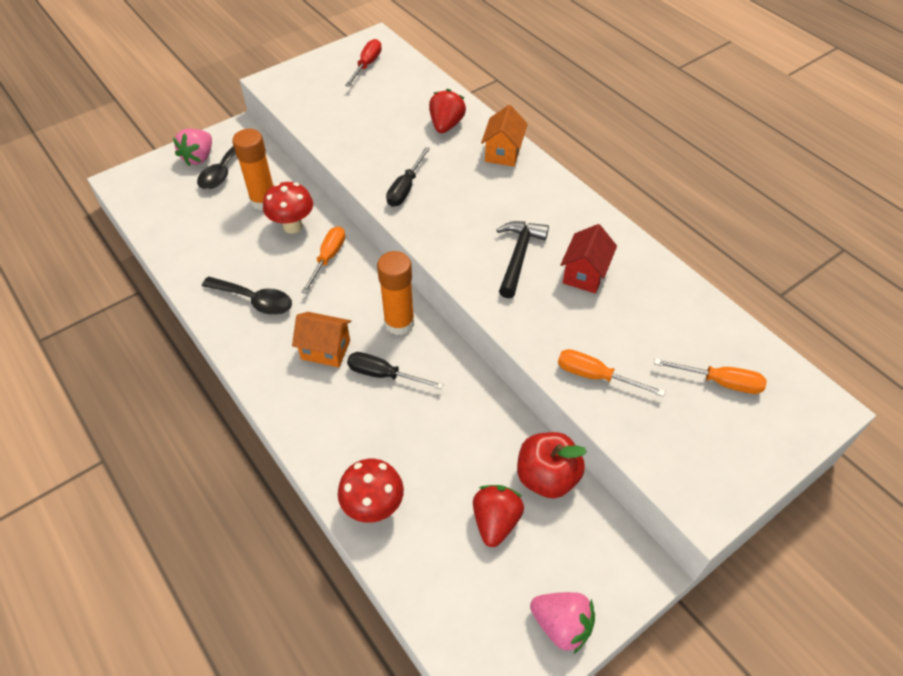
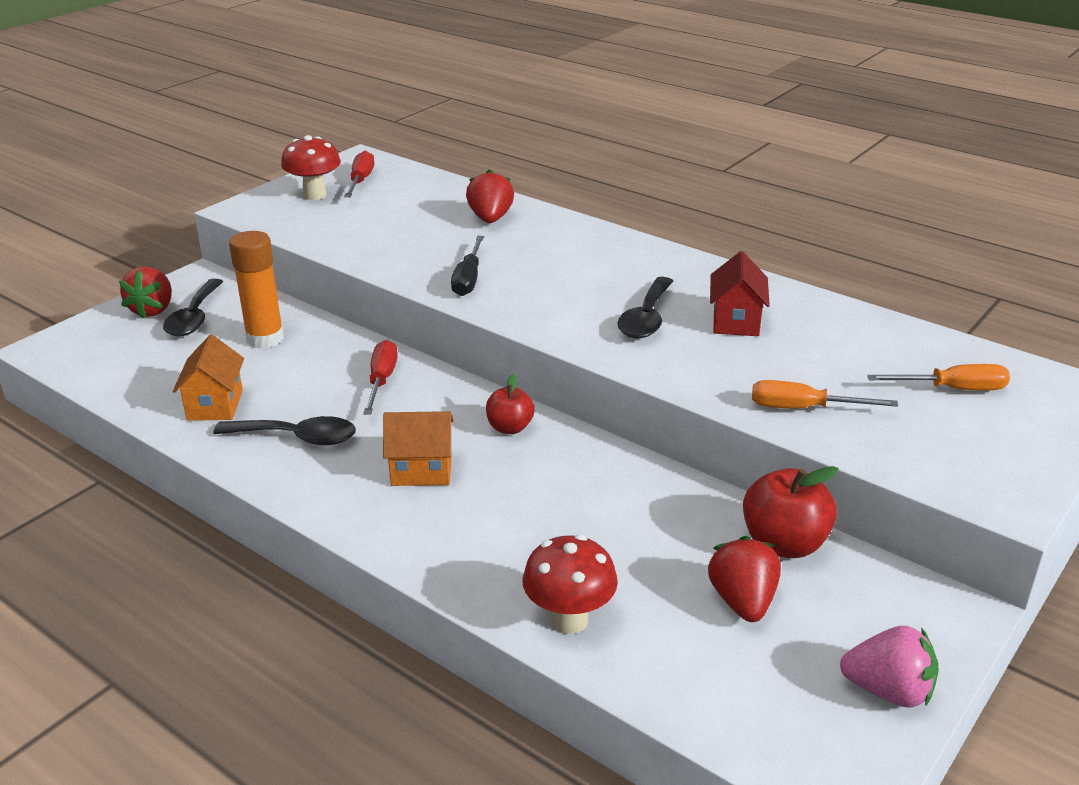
camera: 15 degrees left, 20 degrees down
(199, 157) = (153, 310): pink strawberry -> red strawberry
(293, 226) = (317, 357): red mushroom -> red mushroom (315, 195)
(328, 258) = (381, 380): orange screwdriver -> red screwdriver
(383, 375) = (514, 482): black screwdriver -> none
(399, 323) = (510, 428): orange glue stick -> red apple
(503, 153) = (575, 233): orange house -> orange house (215, 405)
(518, 257) = (646, 318): black hammer -> black spoon

